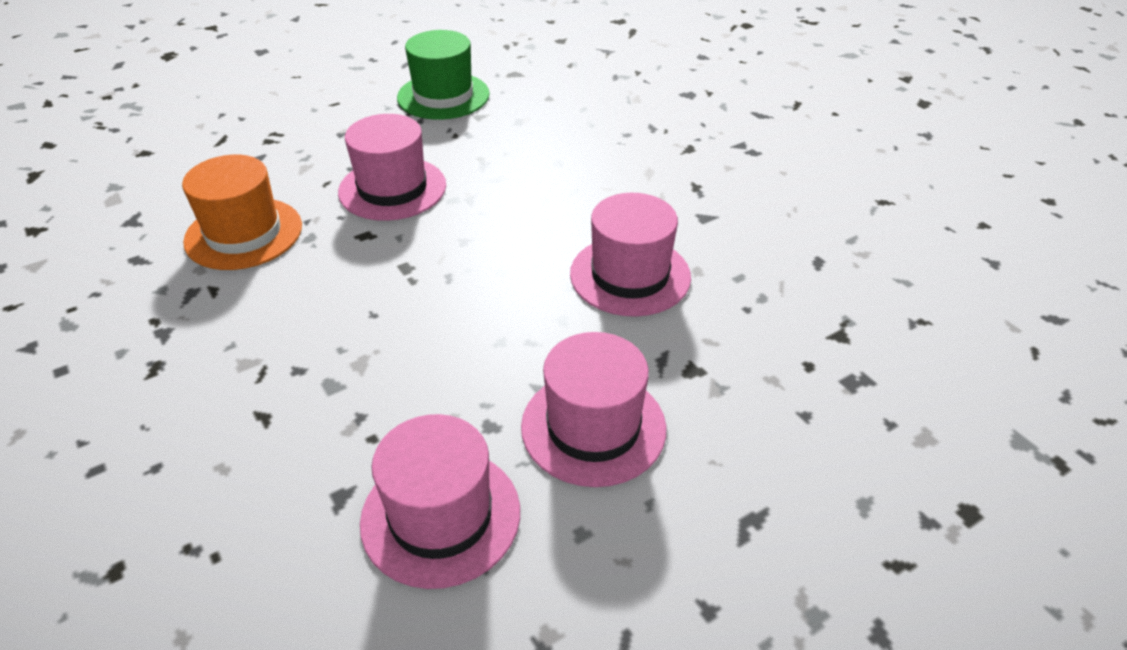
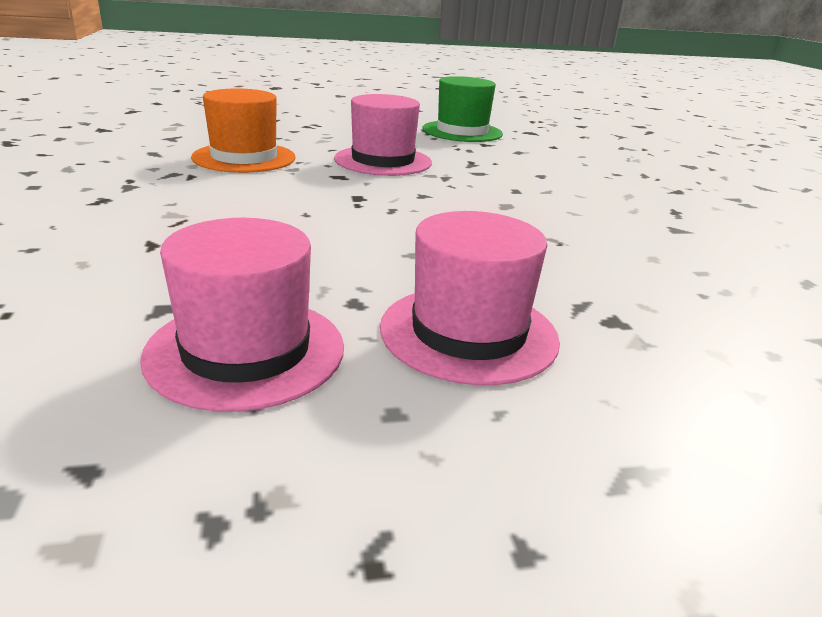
camera: 20 degrees right, 15 degrees down
(630, 275) = (575, 245): pink hat -> none

